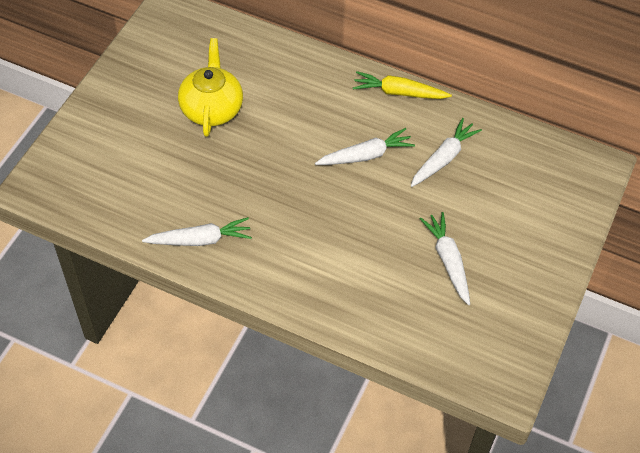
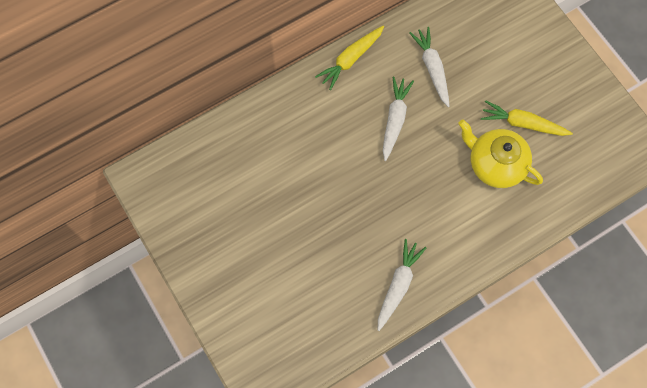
camera: 55 degrees left, 15 degrees up
(212, 109) = (274, 204): yellow teapot -> yellow teapot (495, 164)
(448, 261) = (522, 123): white carrot -> yellow carrot

